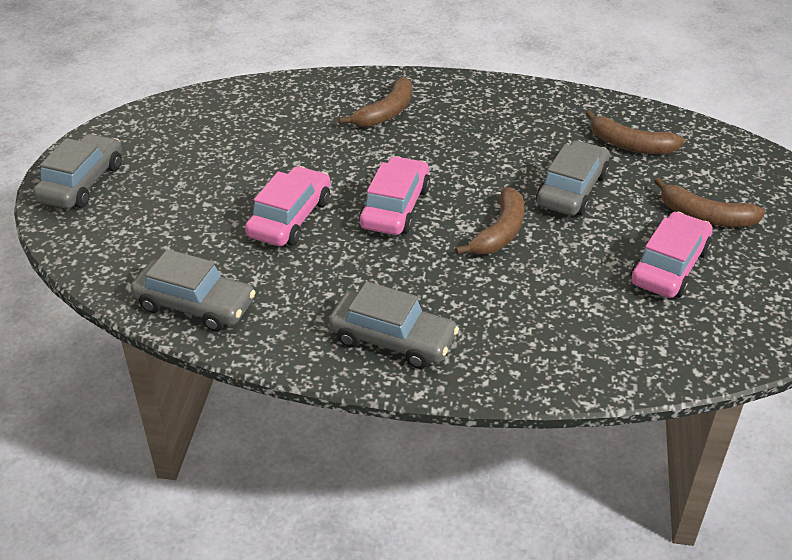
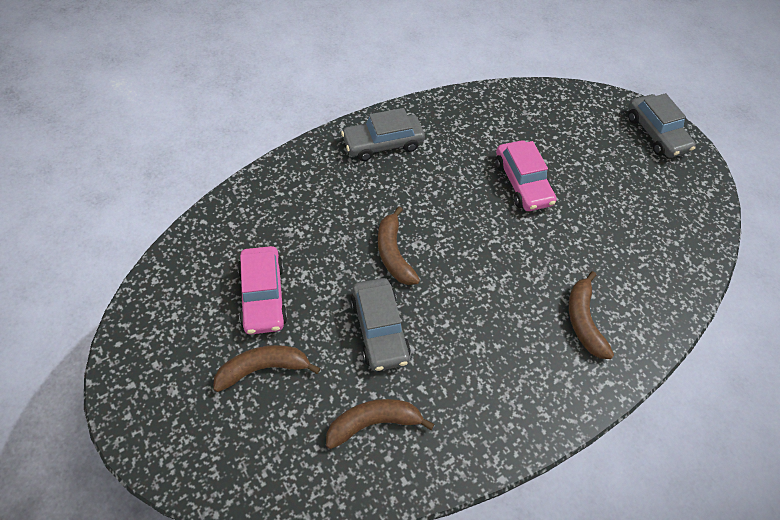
camera: 135 degrees right, 15 degrees up
(195, 305) = (496, 105): grey car -> none
(395, 207) = (475, 231): pink car -> none

